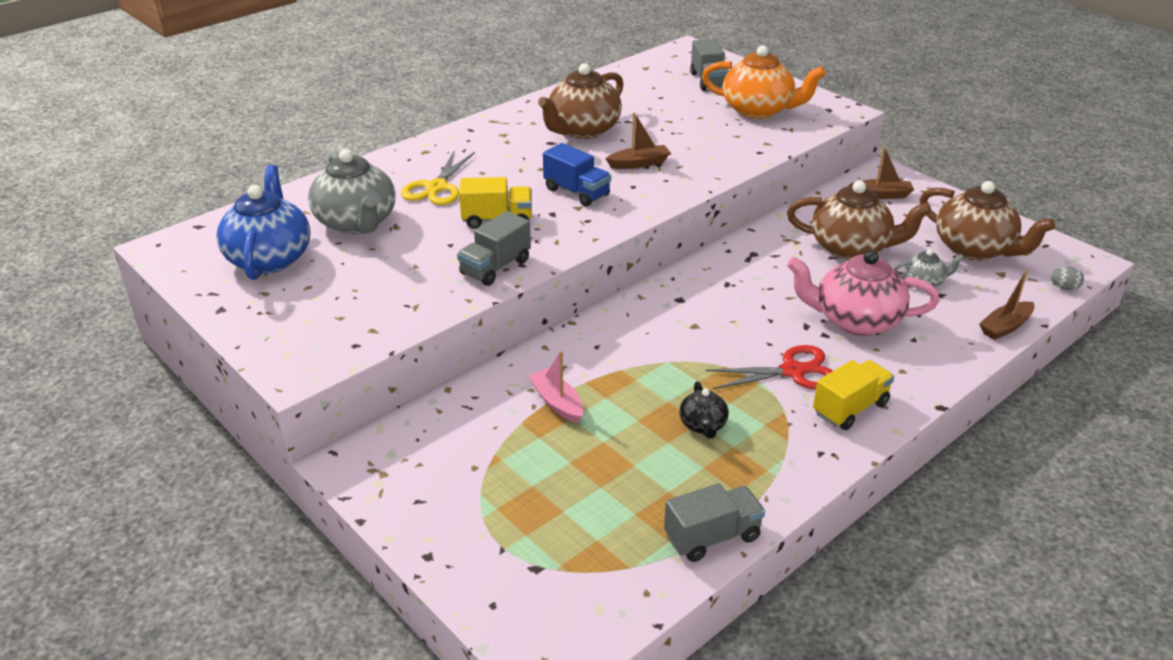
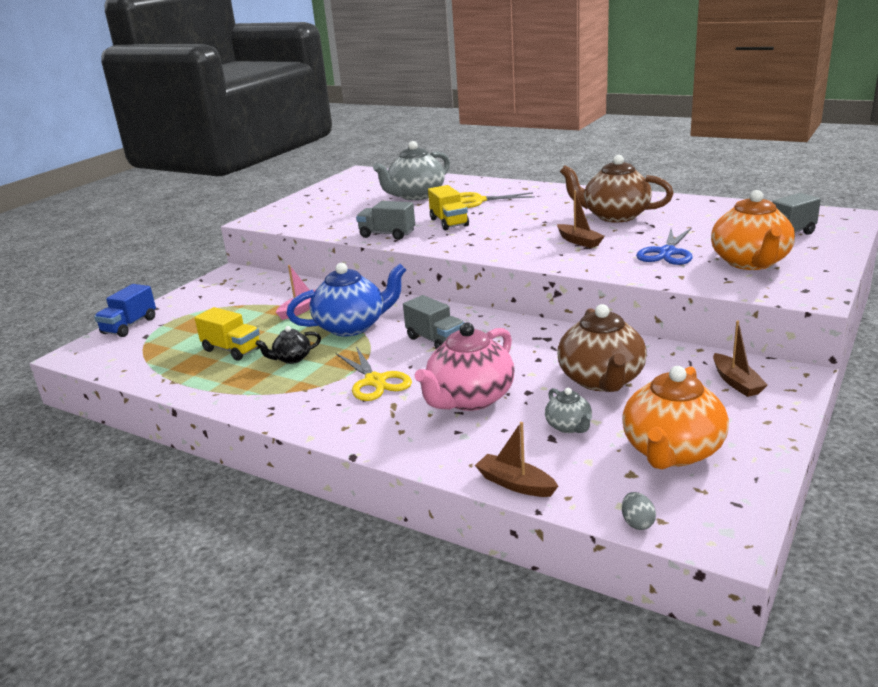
camera: 75 degrees right, 10 degrees down
(270, 258) = (363, 190): blue teapot -> blue teapot (352, 326)
(577, 192) = (510, 233): blue truck -> blue truck (129, 326)
(707, 134) = (667, 253): none -> blue scissors
(712, 537) = (173, 381): grey truck -> grey truck (435, 340)
(793, 371) = (375, 381): red scissors -> yellow scissors
(850, 408) = (333, 412): yellow truck -> yellow truck (232, 350)
(856, 321) = (470, 399): pink teapot -> pink teapot turned 135 degrees counterclockwise
(974, 249) = (672, 451): brown teapot -> orange teapot

